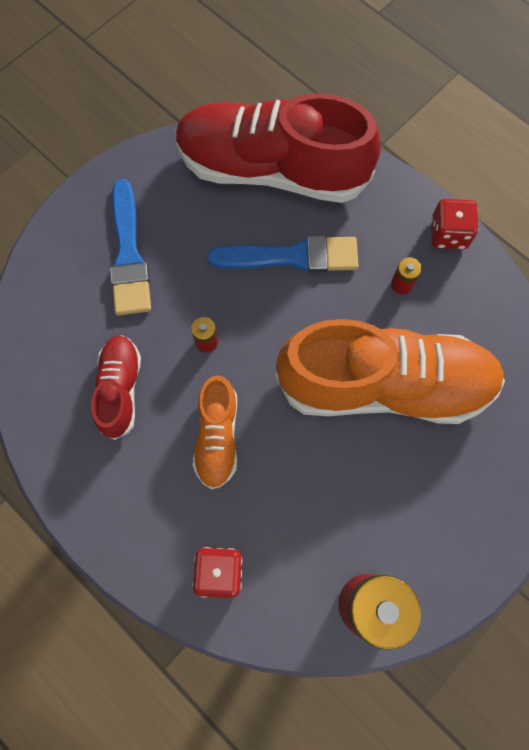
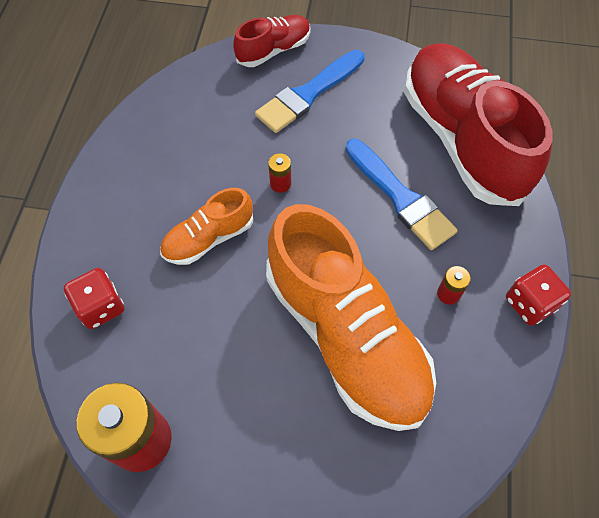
camera: 55 degrees right, 10 degrees down
(120, 389) = (200, 153): red shoe -> red shoe (273, 50)

